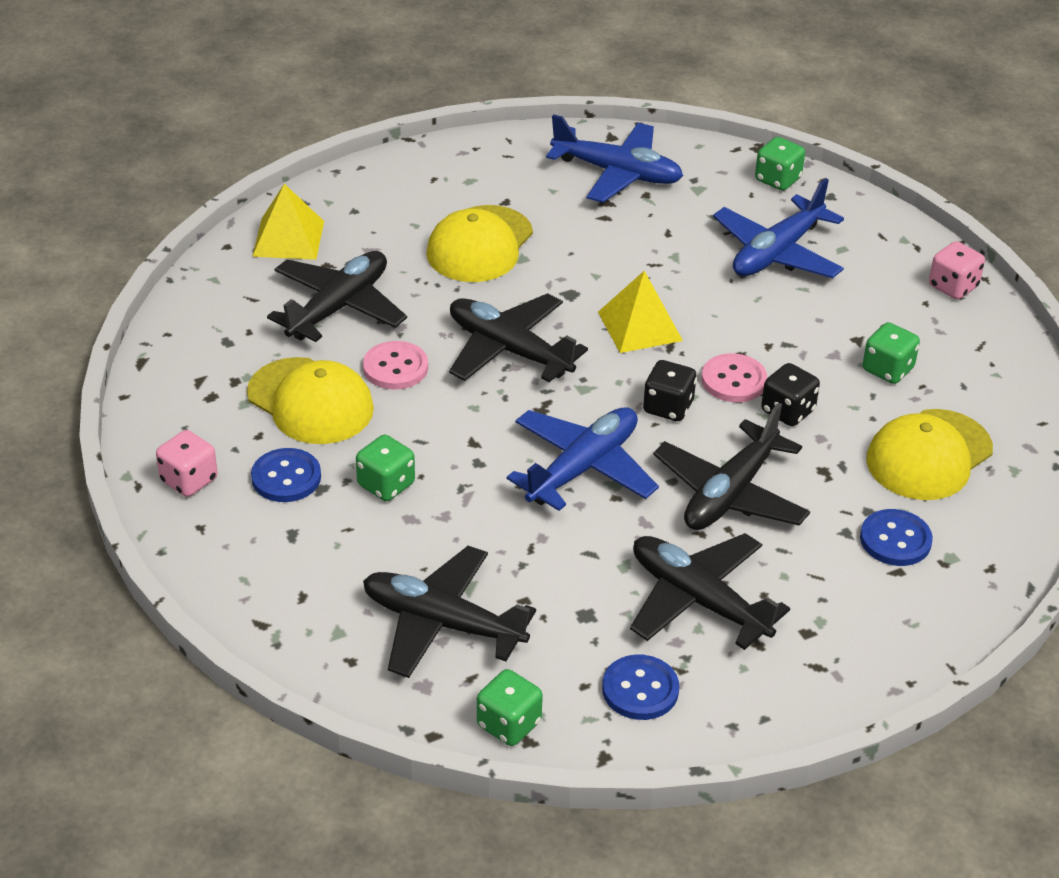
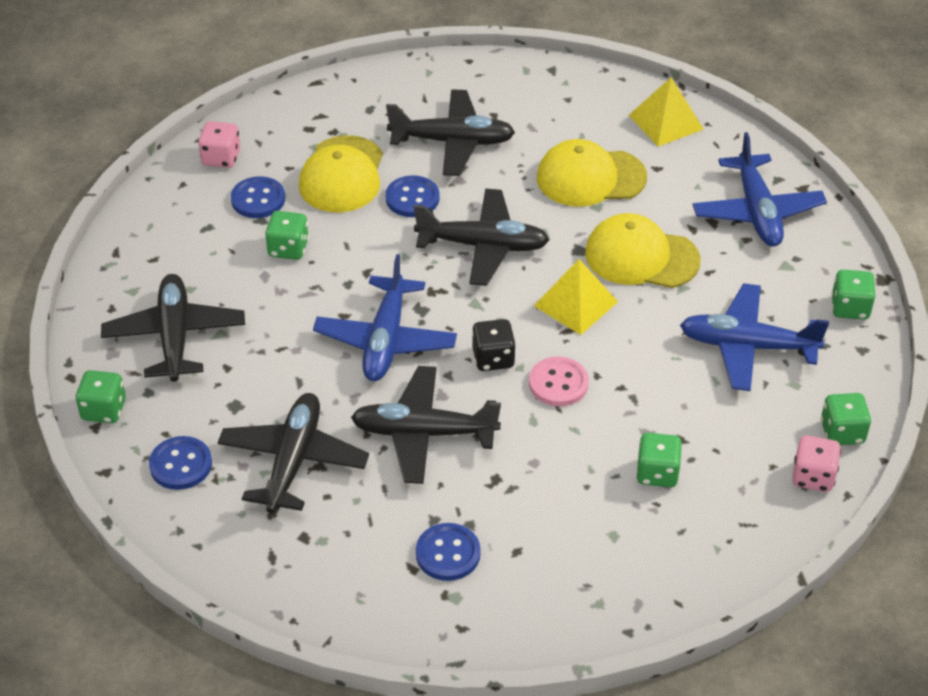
camera: 60 degrees right, 5 degrees up
(288, 238) = (505, 83): yellow pyramid -> yellow pyramid (666, 122)
(395, 368) = (412, 198): pink button -> blue button
(509, 350) = (483, 246): black plane -> black plane turned 90 degrees clockwise
(583, 468) = (385, 340): blue plane -> blue plane turned 90 degrees clockwise
(787, 411) = (549, 430): black dice -> none
(915, 249) = (842, 432): none -> green dice
(928, 455) = (569, 539): yellow cap -> yellow cap (641, 257)

